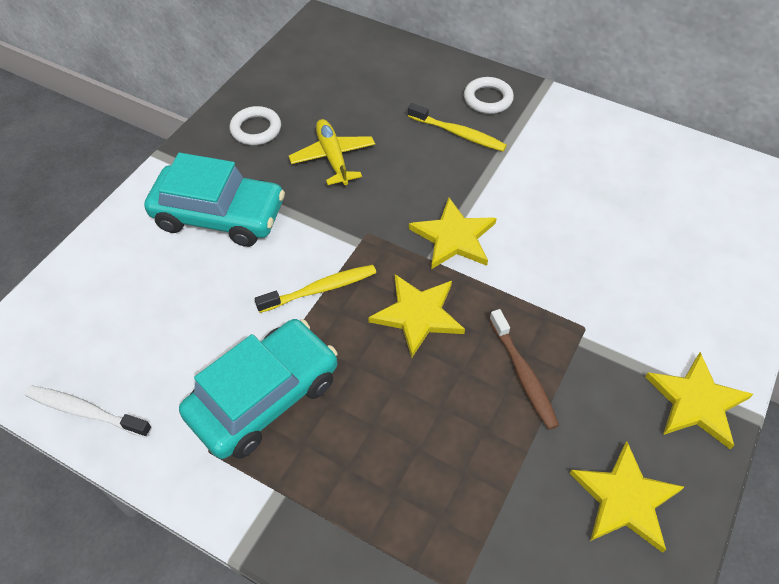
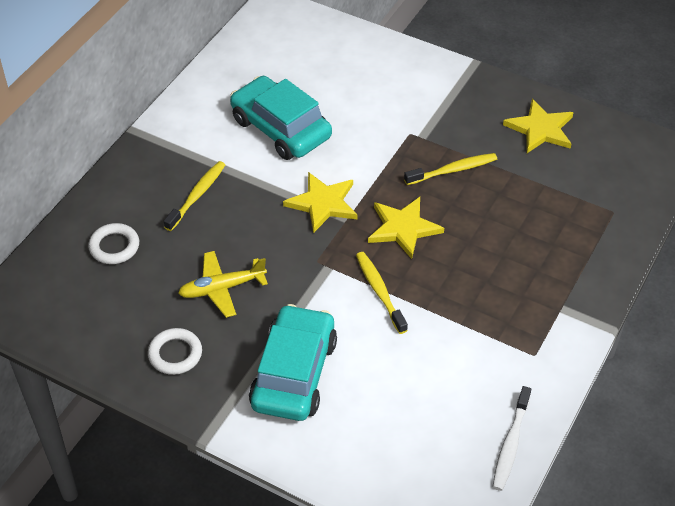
camera: 90 degrees left, 5 degrees down
(264, 397) = (485, 323): turquoise car -> turquoise car (280, 128)
(488, 99) = (151, 172): white ring -> white ring (114, 246)
(523, 374) = (453, 170): brown toothbrush -> yellow toothbrush
(696, 402) = (467, 86): yellow star -> none

